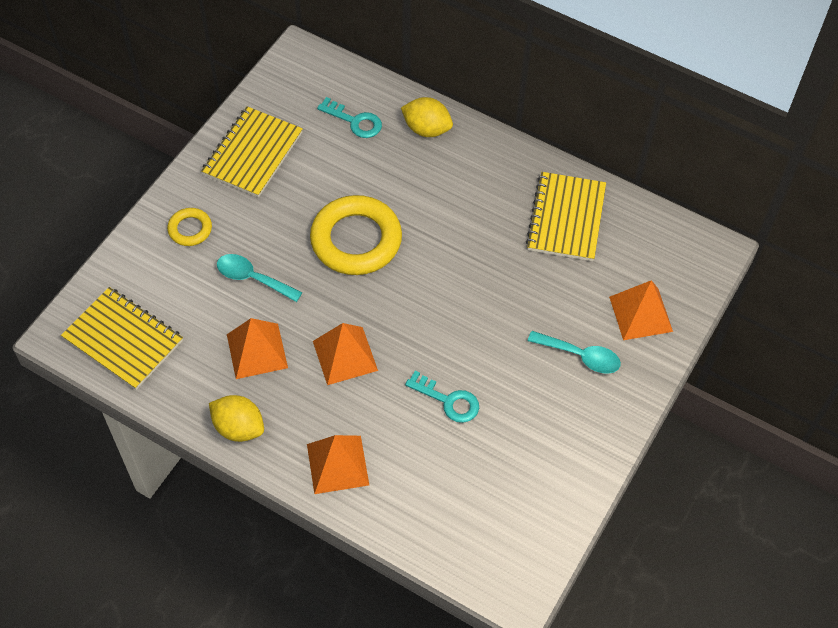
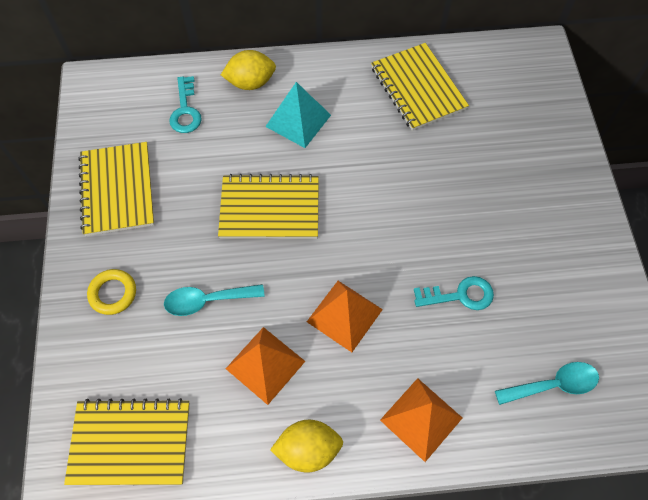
camera: 35 degrees left, 5 degrees up
(355, 121) = (185, 110): turquoise key -> turquoise key turned 90 degrees clockwise
(356, 240) = (269, 209): yellow ring -> yellow notebook
(439, 184) = (298, 120): none -> turquoise pyramid
(580, 356) = (523, 189): turquoise spoon -> turquoise spoon (553, 385)
(640, 314) = (535, 127): orange pyramid -> none

